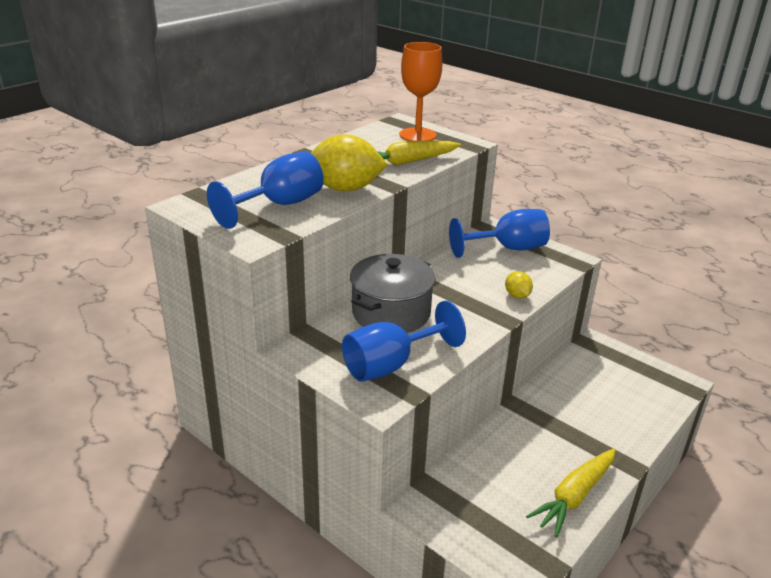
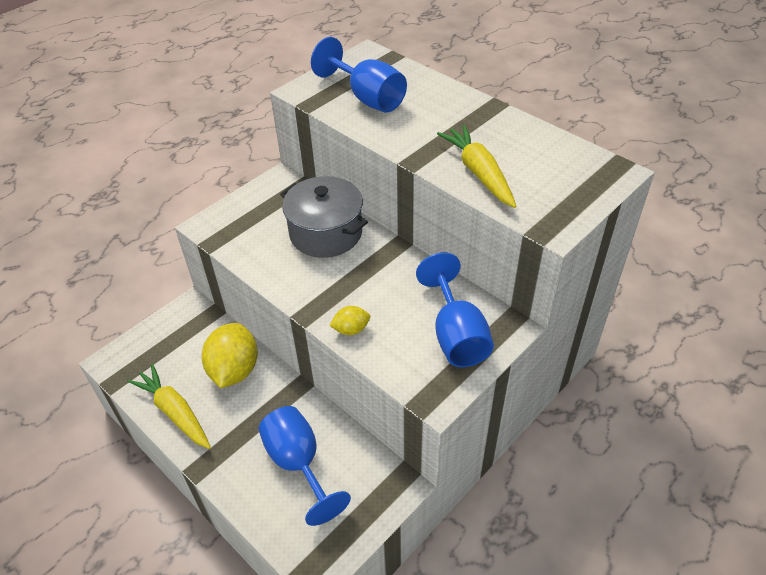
camera: 95 degrees right, 15 degrees up
(345, 189) = (404, 132): yellow lemon -> yellow lemon (234, 370)
(390, 365) = (249, 231): blue goblet -> blue goblet (298, 463)
(417, 135) = (570, 184): orange goblet -> none

